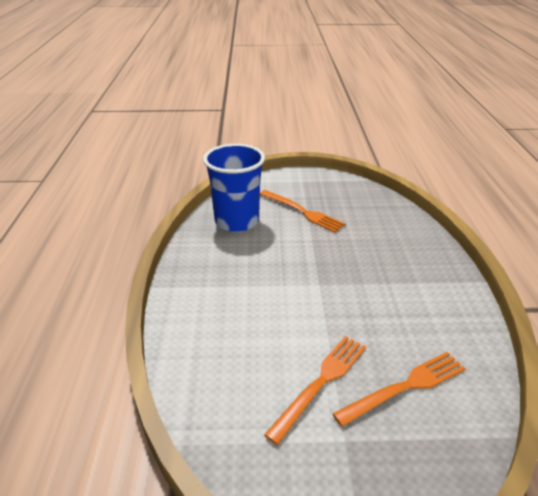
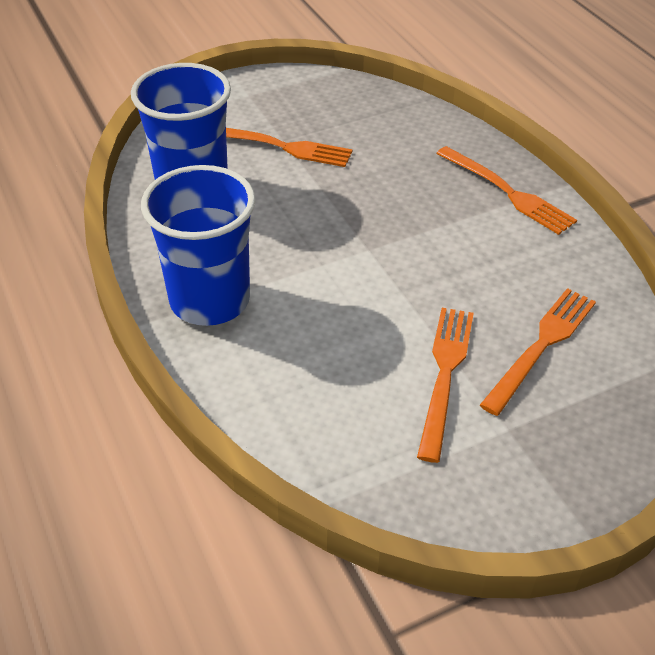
camera: 25 degrees left, 10 degrees up
(202, 285) = (210, 300): none -> blue cup
(436, 275) = (507, 192): none -> orange fork

